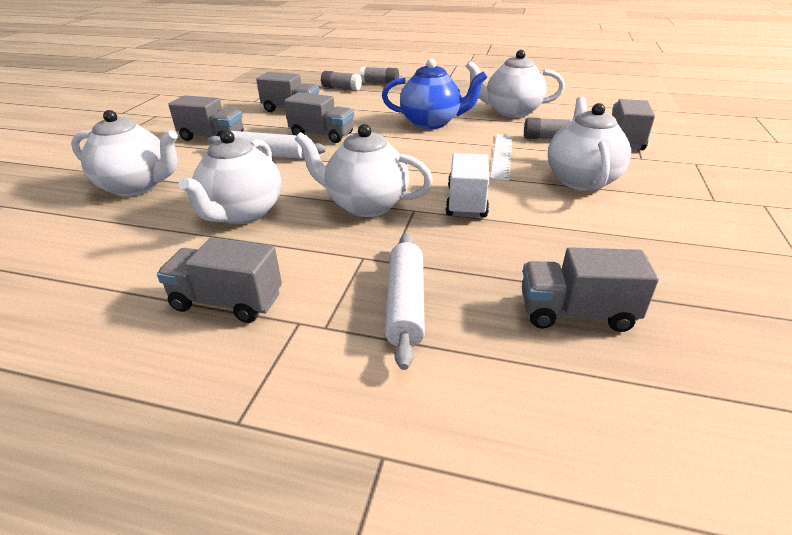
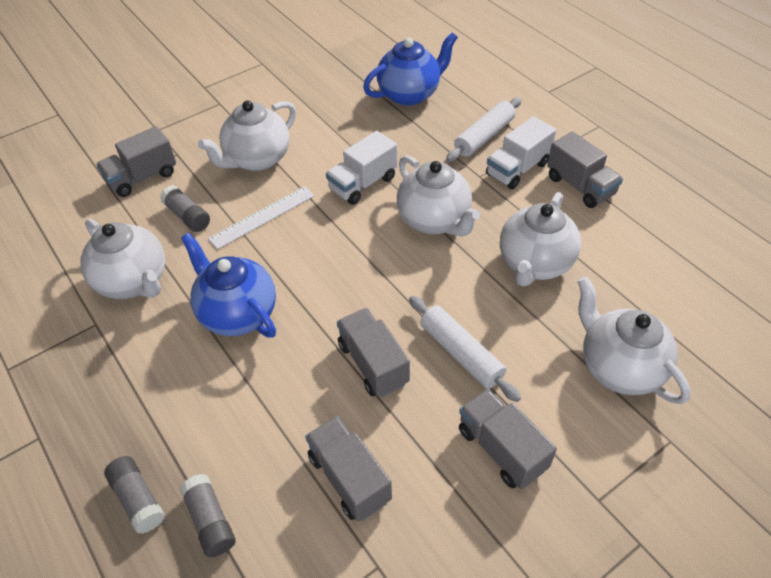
camera: 140 degrees left, 15 degrees up
(242, 213) = (534, 264): white teapot -> white teapot turned 150 degrees clockwise
(324, 284) = (517, 169): none -> white truck
(576, 313) = (410, 94): grey truck -> blue teapot

